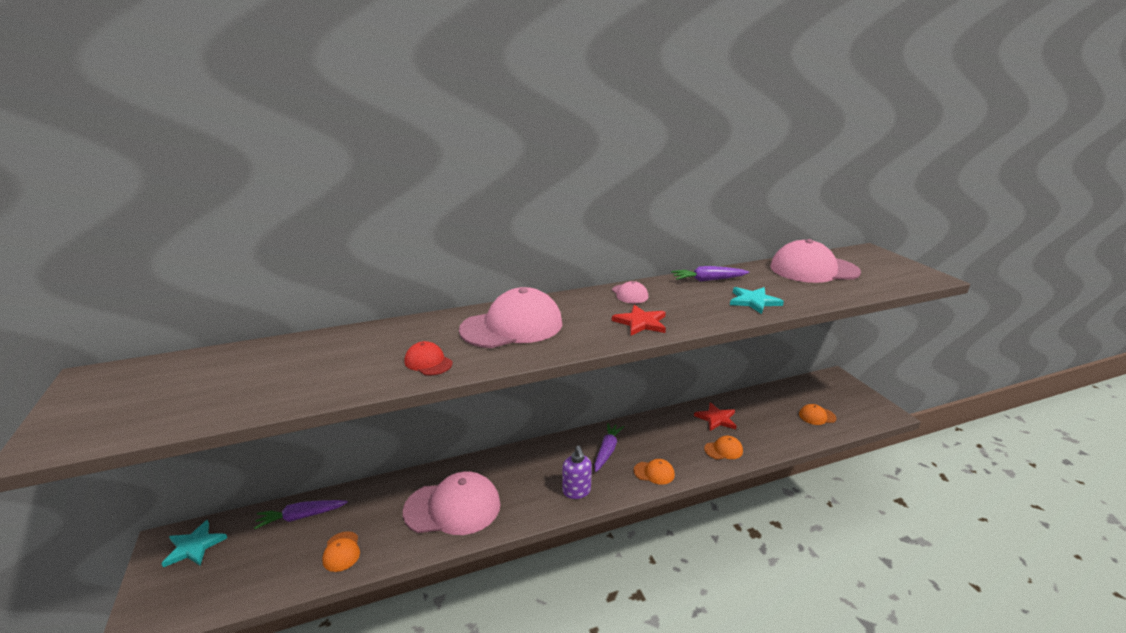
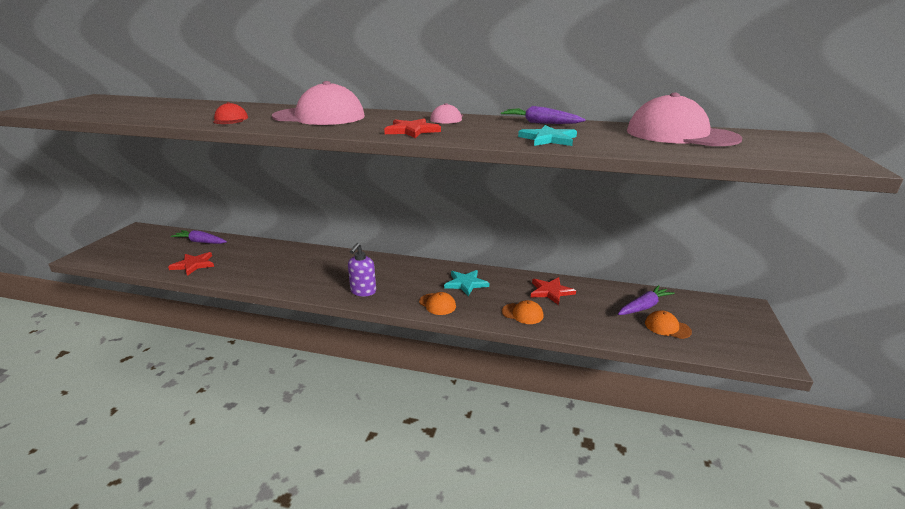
camera: 35 degrees right, 0 degrees up
(194, 546) = (143, 236): turquoise star -> turquoise star (466, 283)
(341, 551) = (193, 265): orange cap -> red star
(453, 507) = (277, 268): pink cap -> none
(607, 451) = (422, 278): purple carrot -> purple carrot (644, 307)

